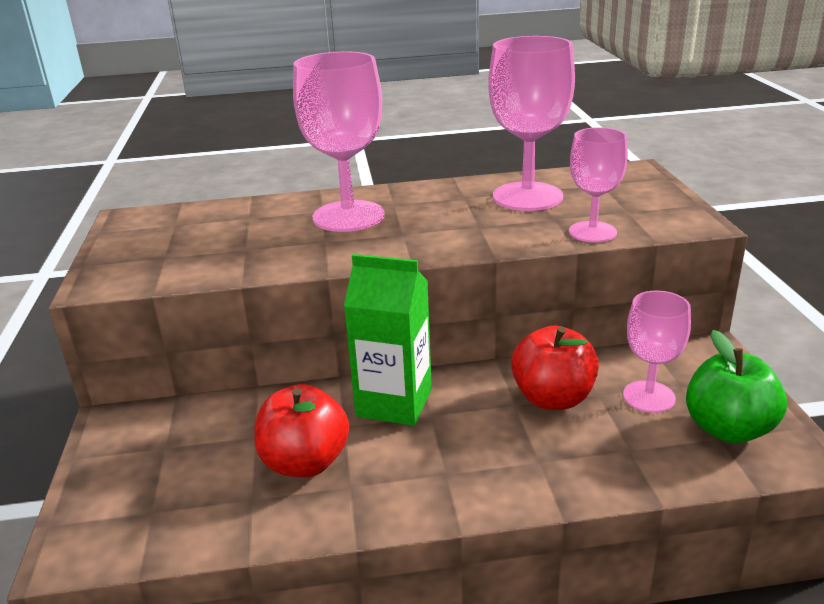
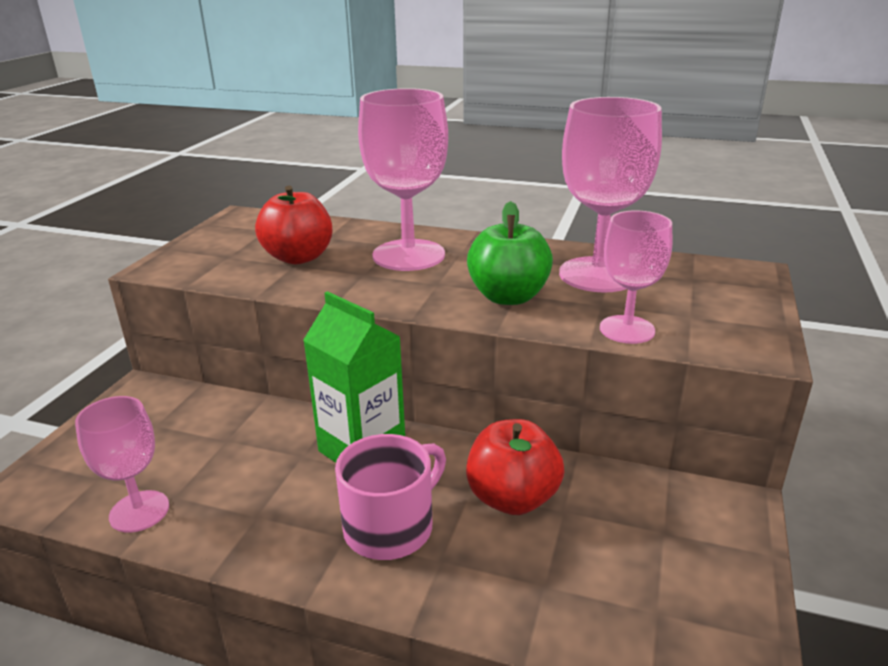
camera: 25 degrees right, 0 degrees up
(305, 462) = (241, 479): red apple -> red apple (298, 257)
(476, 452) = (390, 527): none -> pink mug
(649, 397) = (616, 533): pink goblet -> pink goblet (139, 511)
(728, 429) = (677, 606): green apple -> green apple (508, 297)

